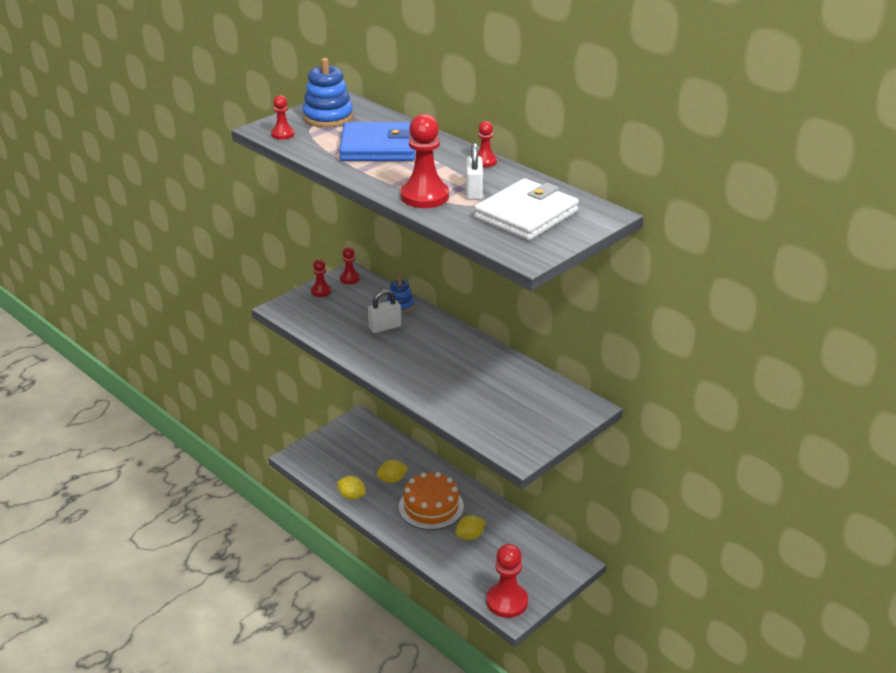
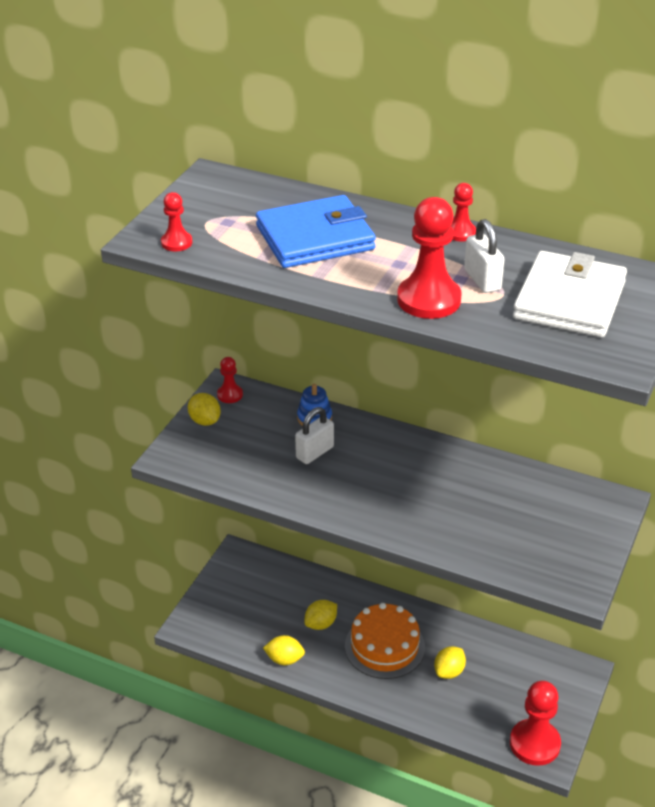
camera: 20 degrees left, 5 degrees up
(321, 291) = (205, 421): red pawn -> yellow lemon
(328, 117) = (215, 205): blue stacking toy -> none

